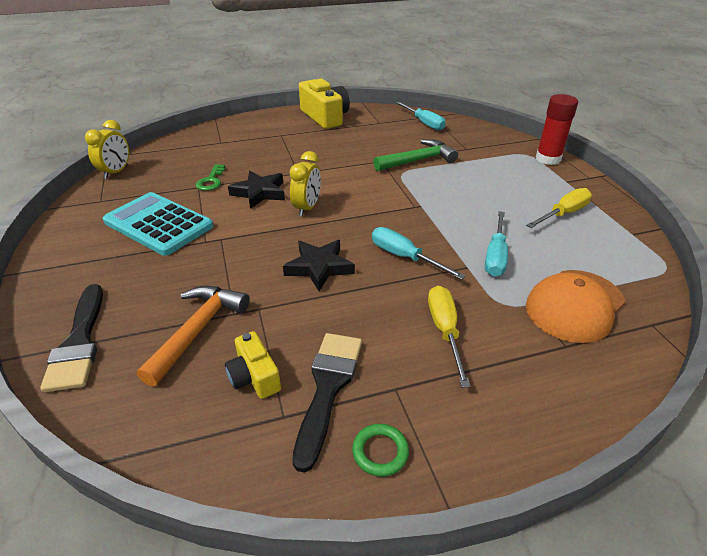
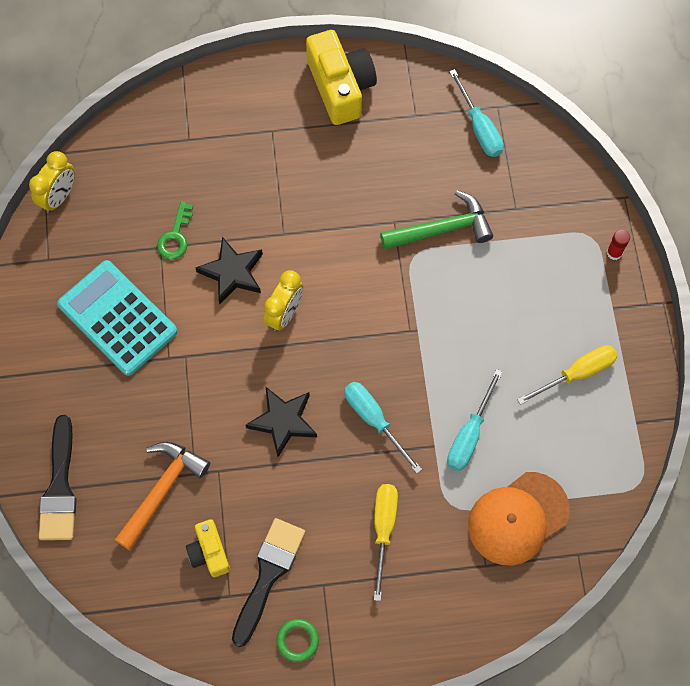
camera: 10 degrees right, 30 degrees up
(548, 159) = (614, 252): red glue stick -> red glue stick, size x0.48

